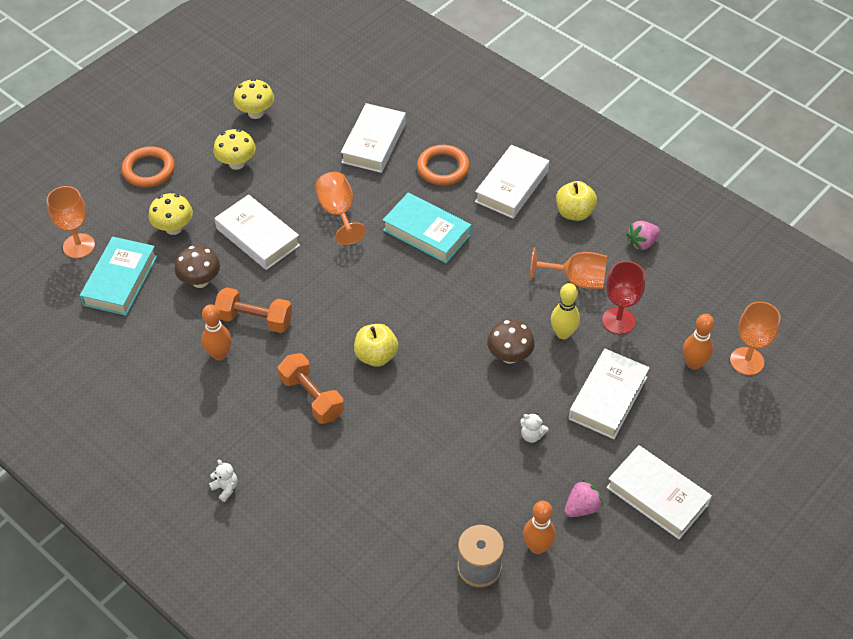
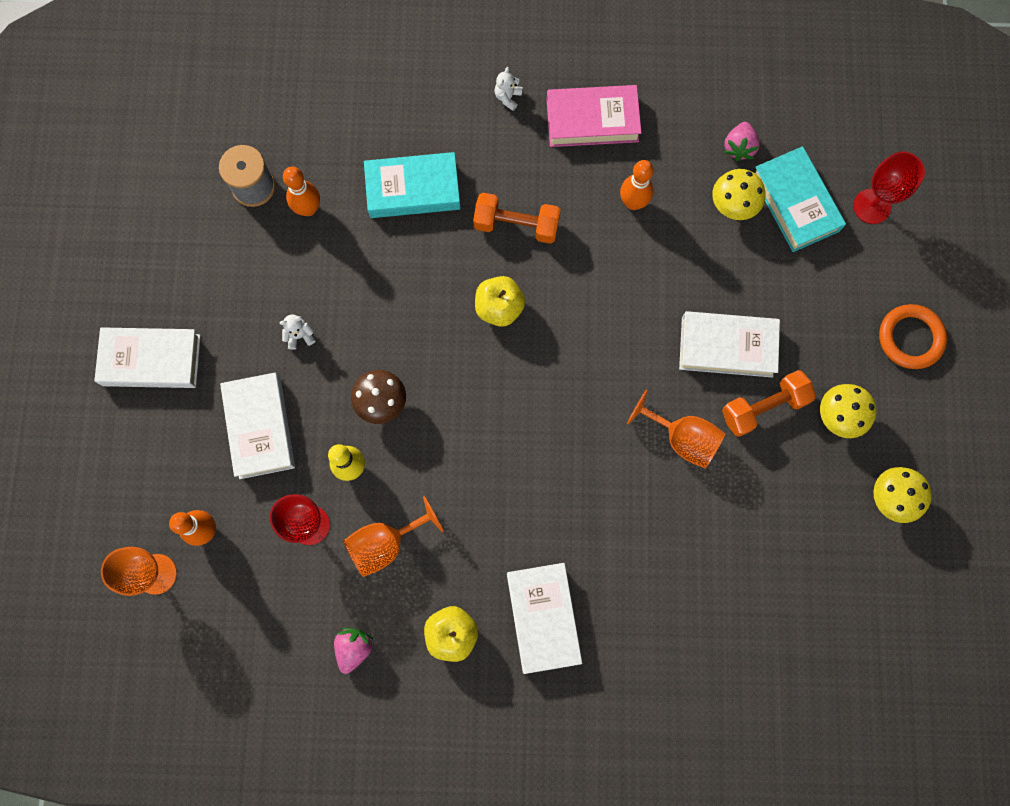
camera: 140 degrees right, 25 degrees up
(79, 246) = (871, 206): orange goblet -> red goblet
(174, 228) = (812, 293): yellow mushroom -> yellow mushroom (733, 205)
(185, 426) = (592, 120): none -> pink book
(200, 281) = (727, 258): brown mushroom -> none
(225, 488) = (508, 97): white teddy bear -> white teddy bear turned 105 degrees clockwise
(255, 319) = (638, 259): orange dumbbell -> orange dumbbell (763, 407)
(374, 143) = (734, 559): white book -> none
(427, 232) = (576, 484): turquoise book -> turquoise book (413, 189)
(443, 168) = (633, 584): orange ring -> none
(537, 547) = (220, 238): orange bowling pin -> orange bowling pin (308, 209)
(582, 507) = (208, 300): pink strawberry -> pink strawberry (739, 147)

